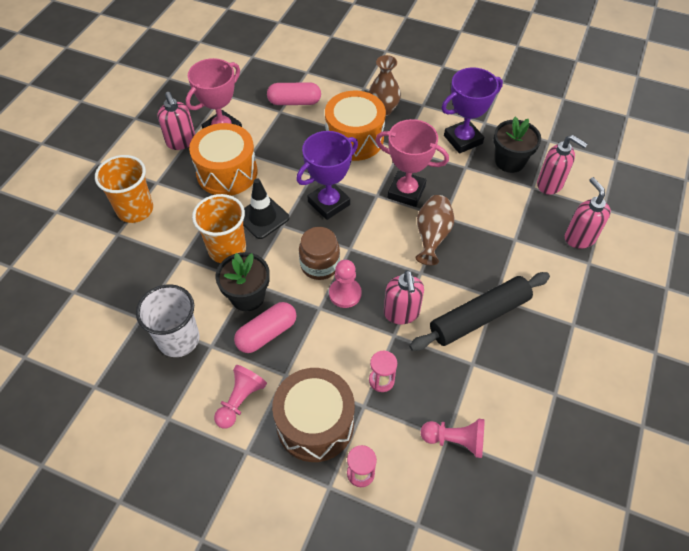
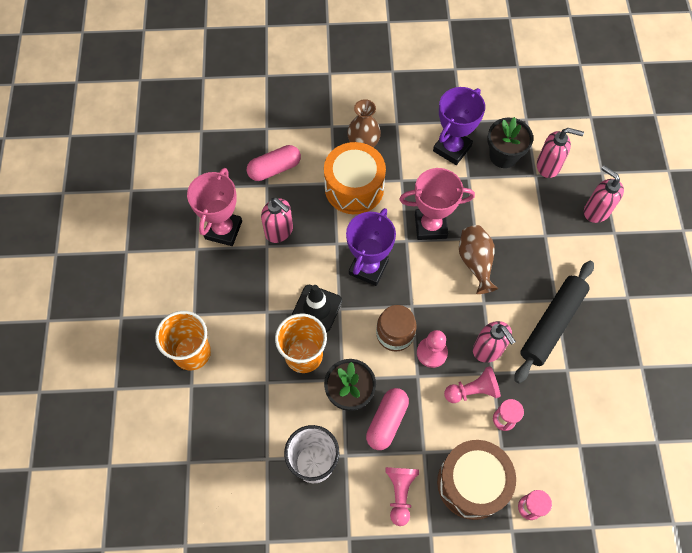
camera: 25 degrees left, 10 degrees up
(181, 142) = (190, 259): pink soap dispenser -> pink soap dispenser (279, 231)
(227, 172) = (256, 275): orange drum -> none
(455, 440) = (586, 444): pink pawn -> pink pawn (472, 390)

